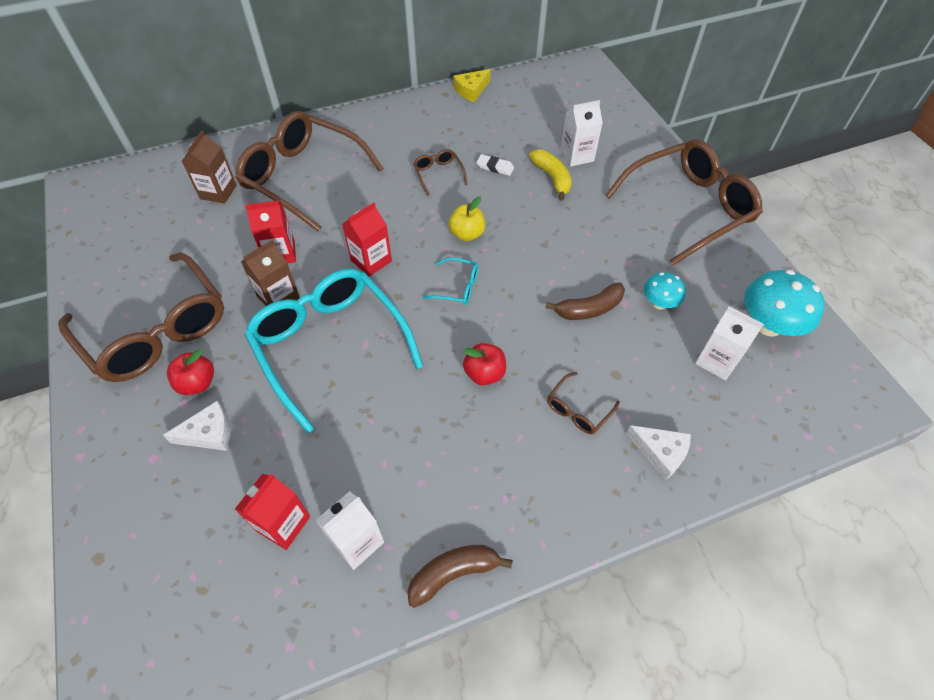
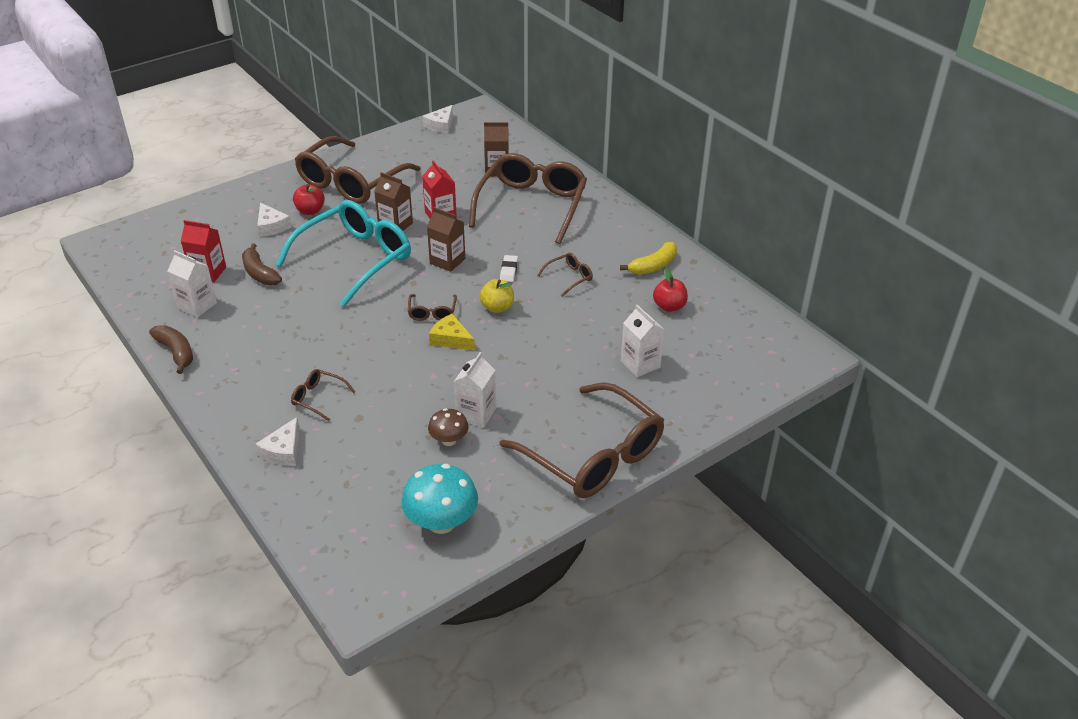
camera: 75 degrees right, 15 degrees down
(86, 224) = (441, 125): none -> white cheese
(371, 261) = (447, 261): red carton -> brown carton
(457, 287) = (432, 312): turquoise glasses -> brown glasses
(471, 90) = (709, 277): yellow cheese -> yellow cheese (451, 339)
(484, 373) = (344, 341): red apple -> red apple (669, 306)
(495, 167) = (595, 311): white eraser -> white eraser (509, 271)
(552, 178) = (596, 350): yellow banana -> yellow banana (653, 266)
(589, 309) = (429, 394): brown banana -> brown banana (259, 273)
(659, 303) = (449, 440): turquoise mushroom -> brown mushroom
(716, 361) = (388, 484): white carton -> white carton (476, 414)

